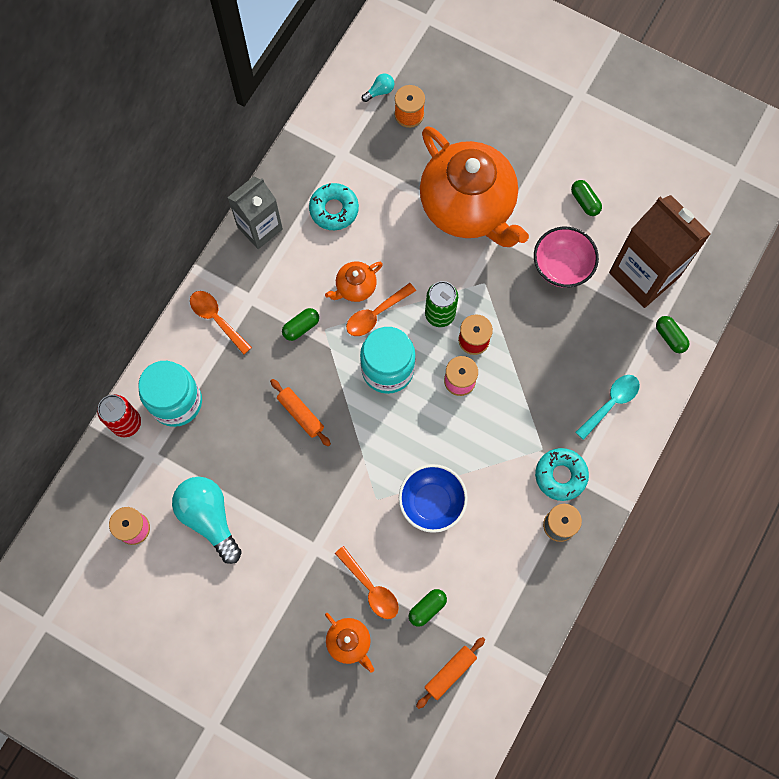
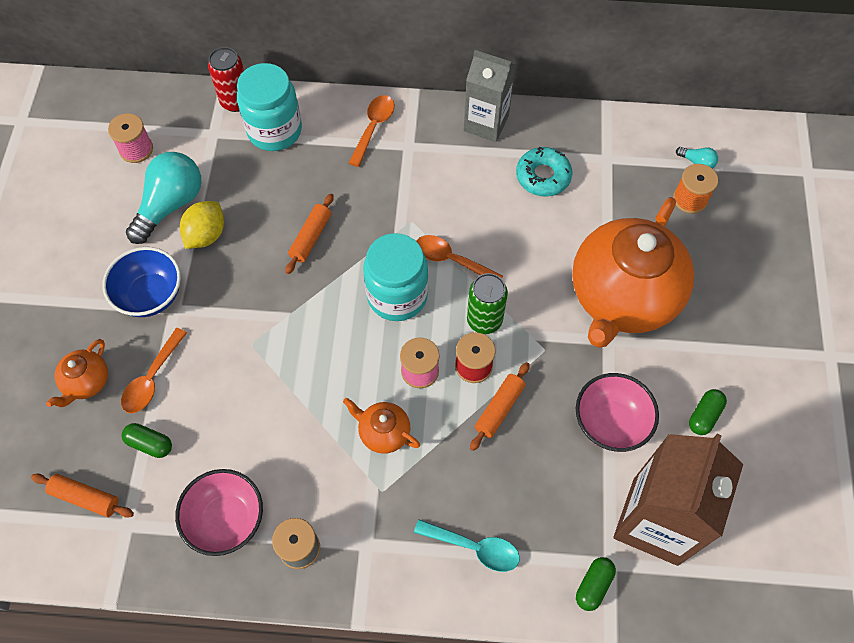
camera: 65 degrees right, 10 degrees down
(255, 498) = (206, 235): none -> yellow lemon
(301, 327) = (402, 200): green capsule -> none
(355, 287) = (470, 229): orange teapot -> orange teapot (383, 432)
(432, 502) = (269, 399): blue bowl -> blue bowl (150, 295)
(515, 570) = (226, 519): none -> pink bowl
(516, 337) = (499, 409): none -> orange rolling pin
(560, 475) = (359, 525): turquoise donut -> none

